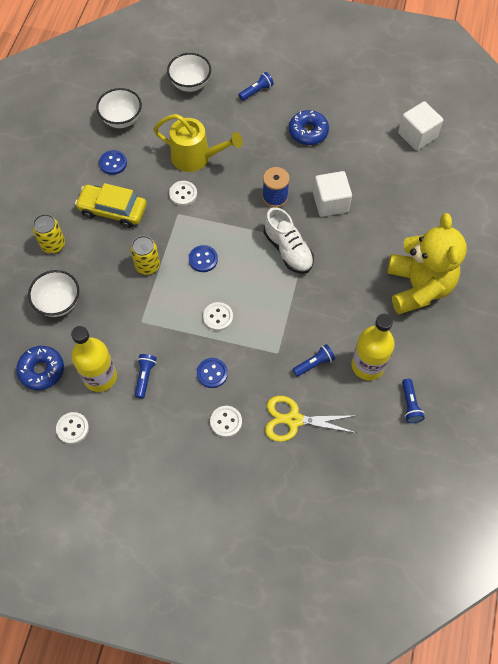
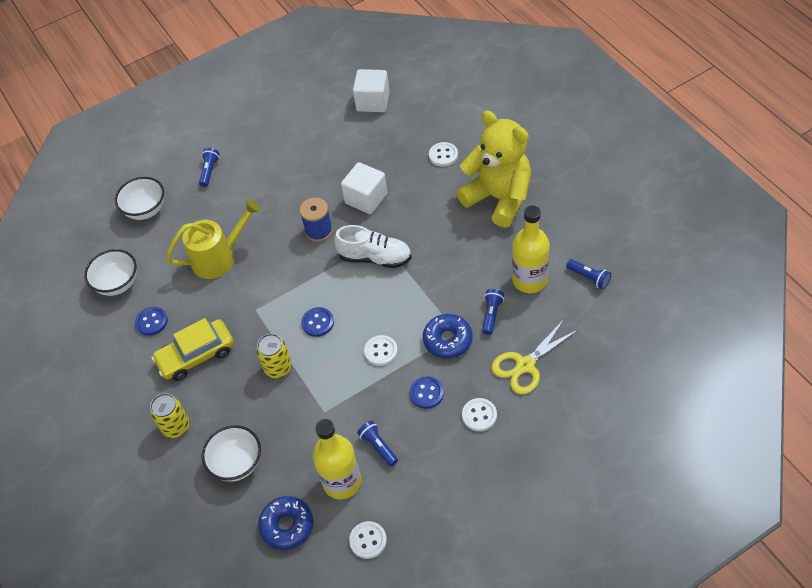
camera: 40 degrees left, 10 degrees down
(183, 194) = (241, 292): white button -> white button (443, 155)
(308, 132) = (287, 165): blue donut -> blue donut (447, 340)

